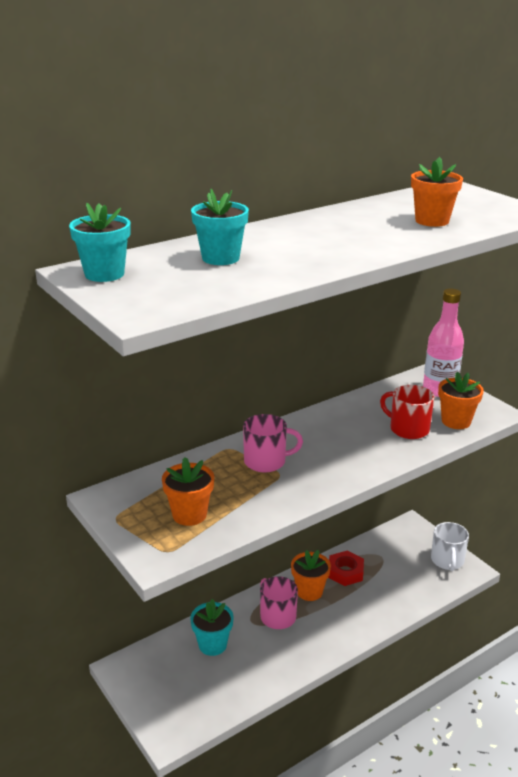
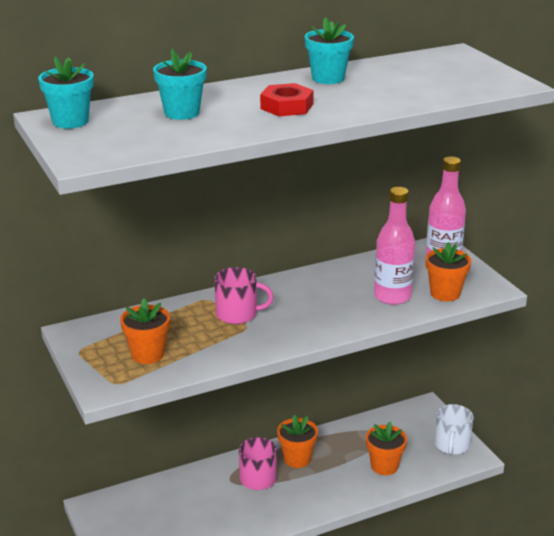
camera: 10 degrees right, 0 degrees up
(212, 645) = (185, 496): turquoise flower pot -> turquoise flower pot (328, 78)
(345, 572) = (340, 445): red nut -> red nut (287, 106)
(408, 429) = (392, 296): red mug -> pink bottle
(432, 221) = (407, 87): orange flower pot -> orange flower pot (384, 466)

